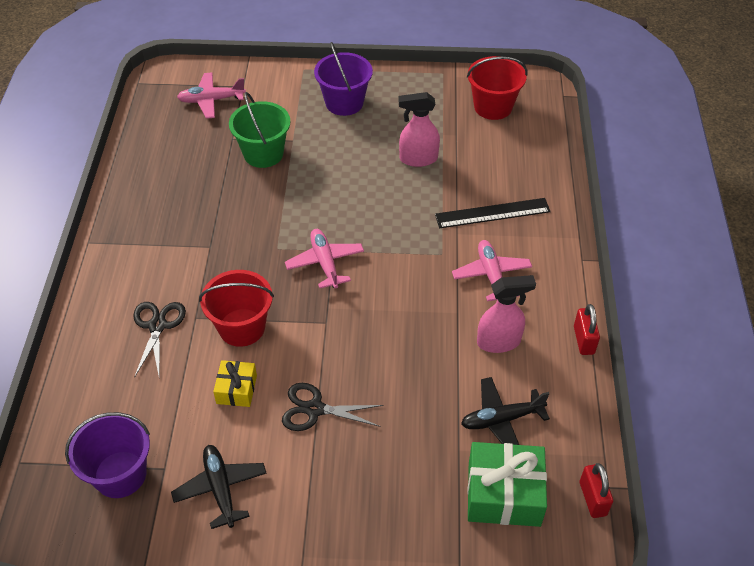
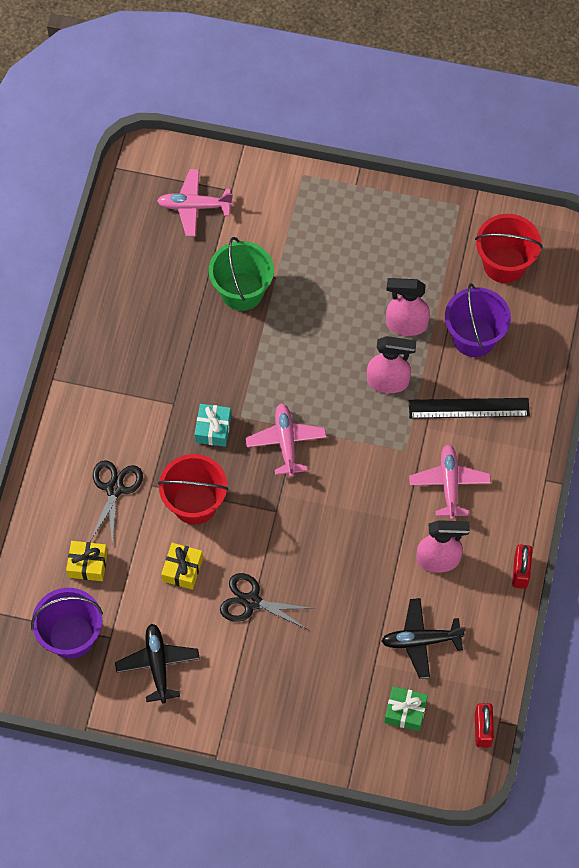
camera: 10 degrees right, 15 degrees up
(134, 400) = (87, 564): none -> yellow gift
(251, 262) = (213, 429): none -> turquoise gift
(344, 103) = (340, 232): purple bucket -> purple bucket (474, 337)
(412, 203) = (388, 381): none -> pink spray bottle
(504, 493) = (405, 711): green gift -> green gift, size x0.56

